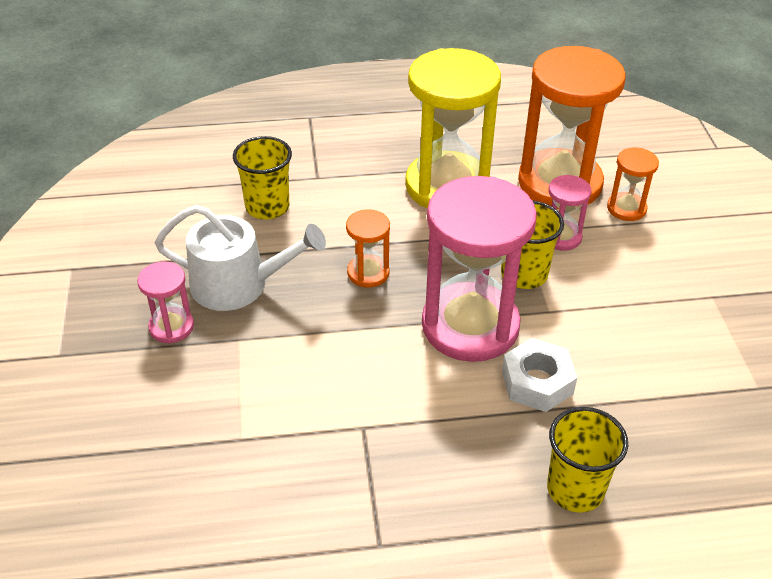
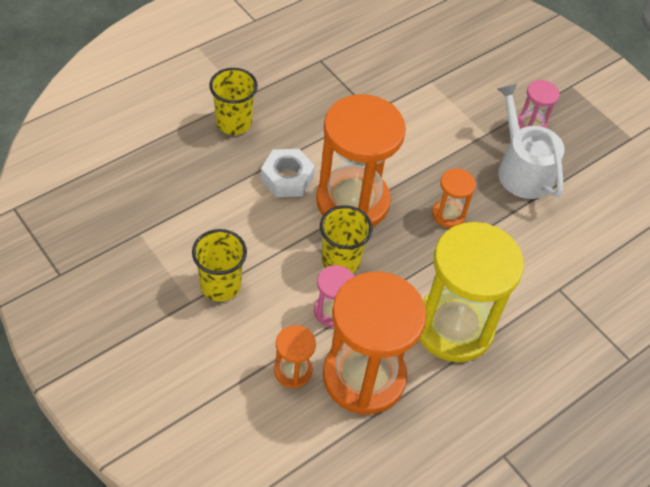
camera: 145 degrees right, 10 degrees up
(238, 284) = (522, 169): white watering can -> white watering can turned 90 degrees clockwise
(267, 207) = (566, 241): yellow cup -> yellow cup (220, 285)
(470, 326) = (352, 201): pink hourglass -> orange hourglass

